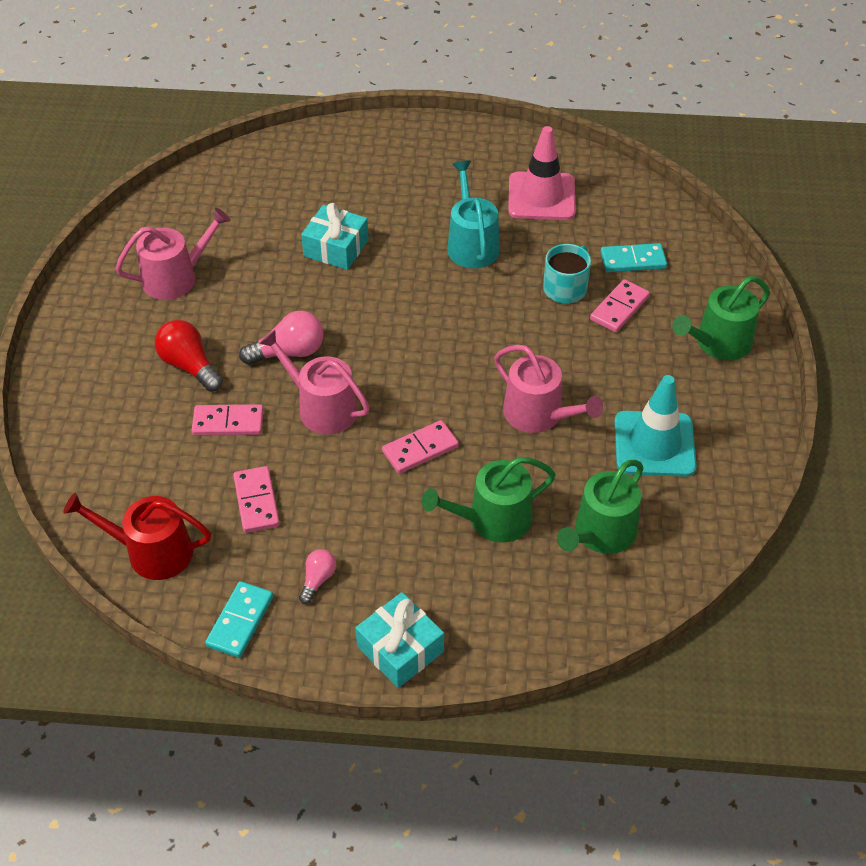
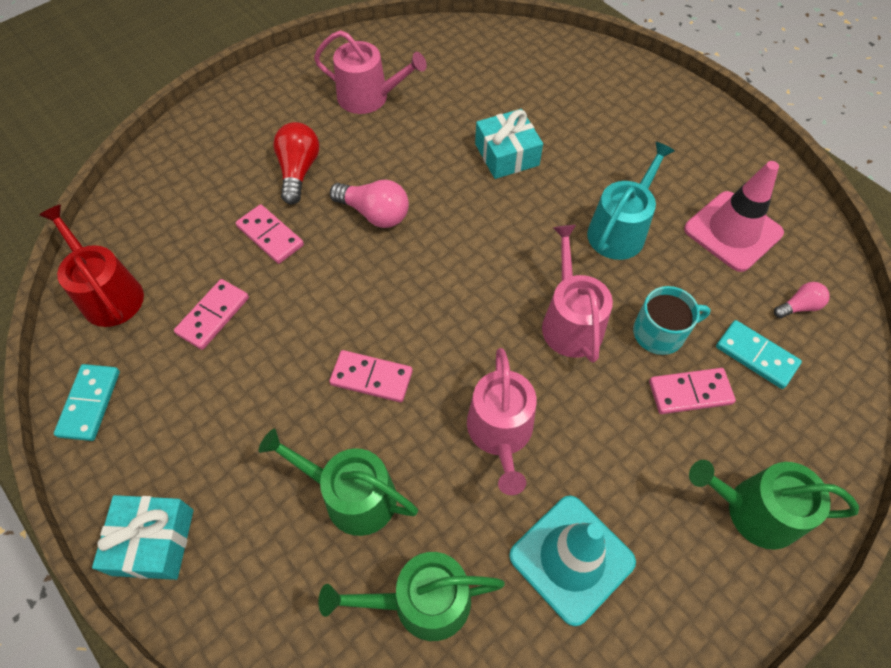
camera: 45 degrees right, 10 degrees up
(240, 621) = (90, 403): turquoise domino -> turquoise domino turned 60 degrees counterclockwise
(318, 580) = (173, 420): pink light bulb -> pink light bulb (798, 307)
(321, 407) = (344, 278): pink watering can -> pink watering can (570, 321)

